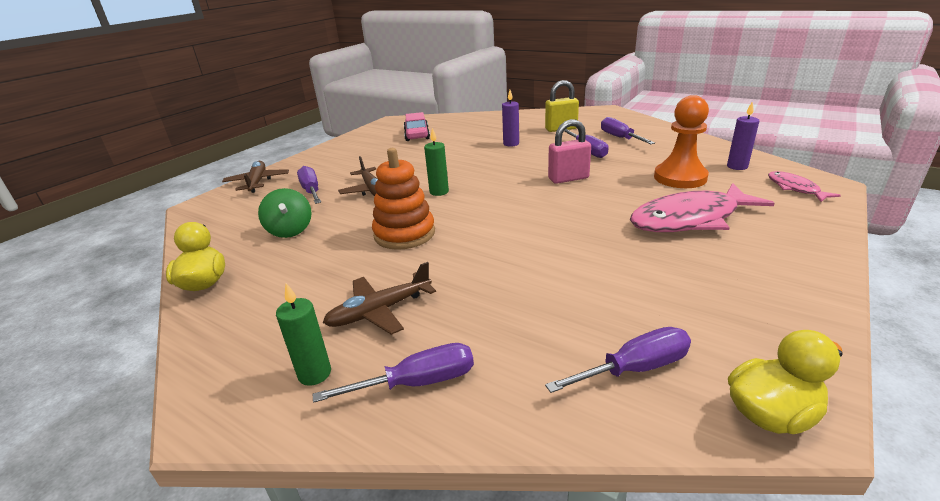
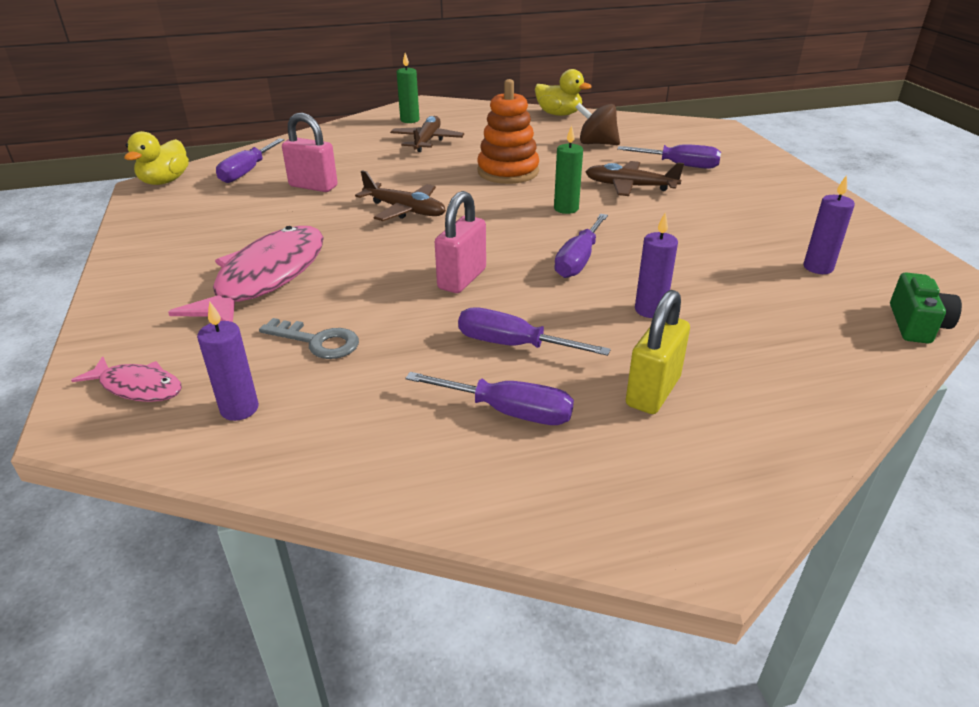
camera: 130 degrees right, 5 degrees up
(257, 182) = (749, 152): brown plane -> brown plane (404, 210)
(290, 230) = (596, 143): green spinning top -> brown spinning top
(417, 135) = (818, 267): pink car -> purple candle
(417, 383) = (355, 134): purple screwdriver -> purple screwdriver (578, 260)
(441, 117) = (916, 324): none -> green camera
(578, 297) = (313, 186): none -> pink padlock
(680, 177) = (317, 341): orange pawn -> grey key

